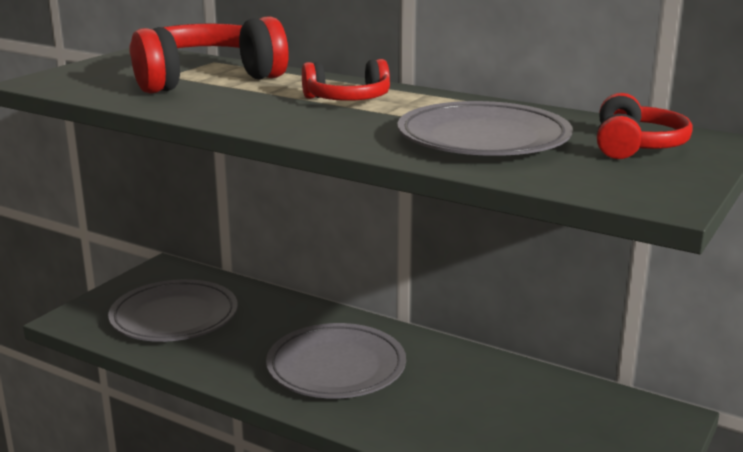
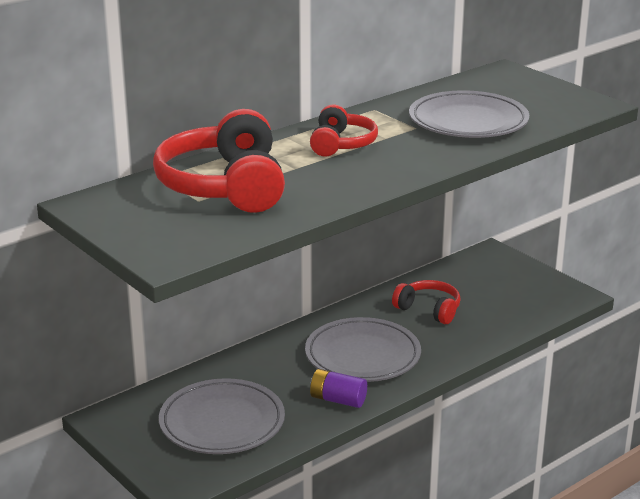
camera: 70 degrees left, 5 degrees up
(239, 369) = (338, 400): none -> purple battery
(636, 146) = (505, 89): red headphones -> red headphones (429, 310)

